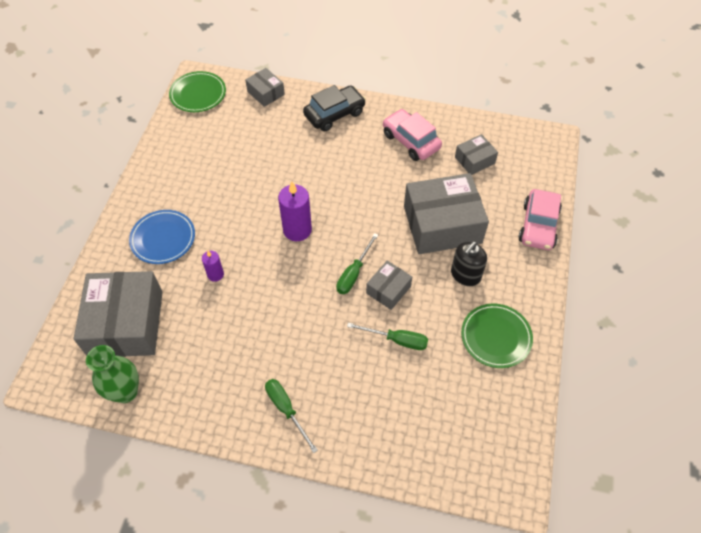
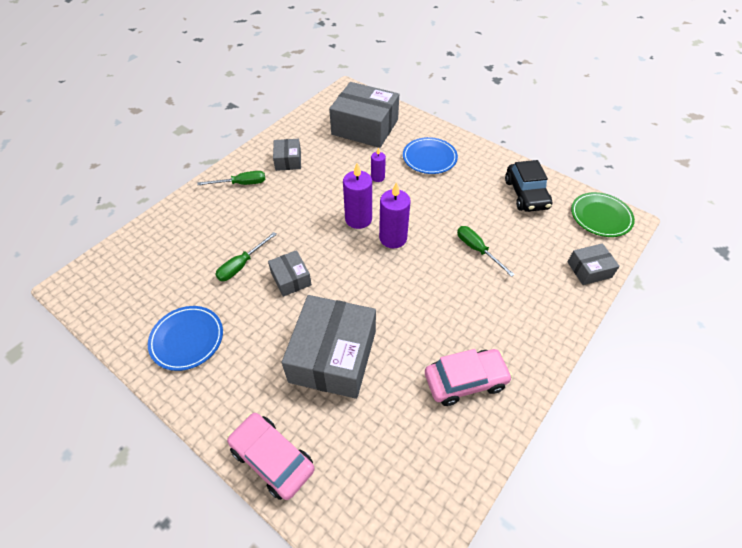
camera: 115 degrees right, 5 degrees down
(126, 392) = (314, 118): green vase -> none
(286, 267) = (358, 219): none -> purple candle
(334, 114) = (536, 320): black car -> black car (526, 194)
(354, 273) = (323, 261): green screwdriver -> green screwdriver (477, 250)
(465, 275) = (263, 347): black soap dispenser -> none
(474, 160) = (404, 440): grey box -> grey box (288, 160)
(496, 337) = (187, 339): green plate -> blue plate

